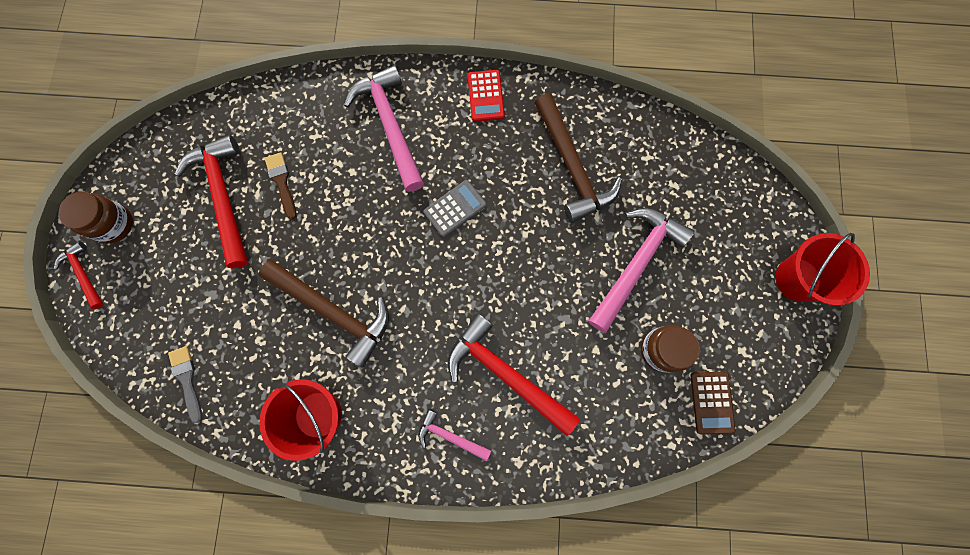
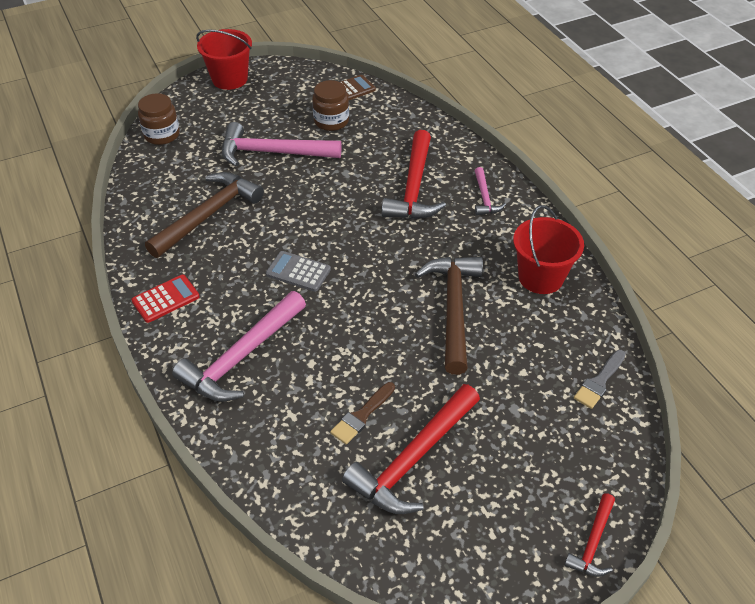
camera: 120 degrees left, 30 degrees down
(114, 224) = (521, 550): brown jar -> brown jar (162, 135)

